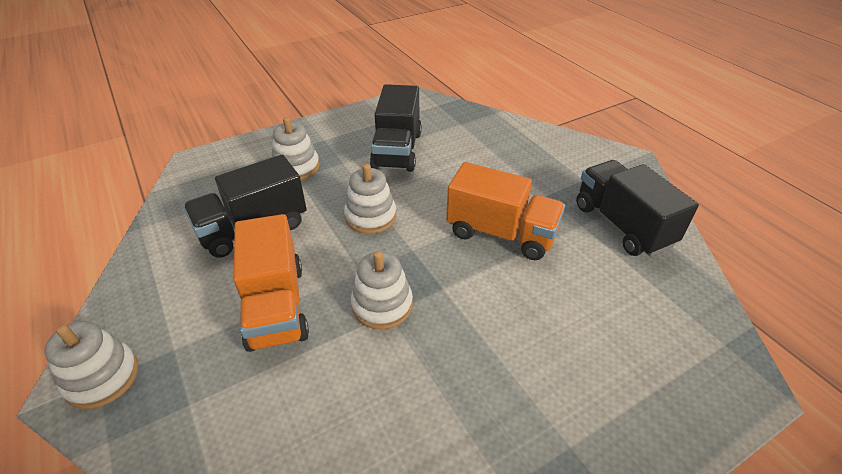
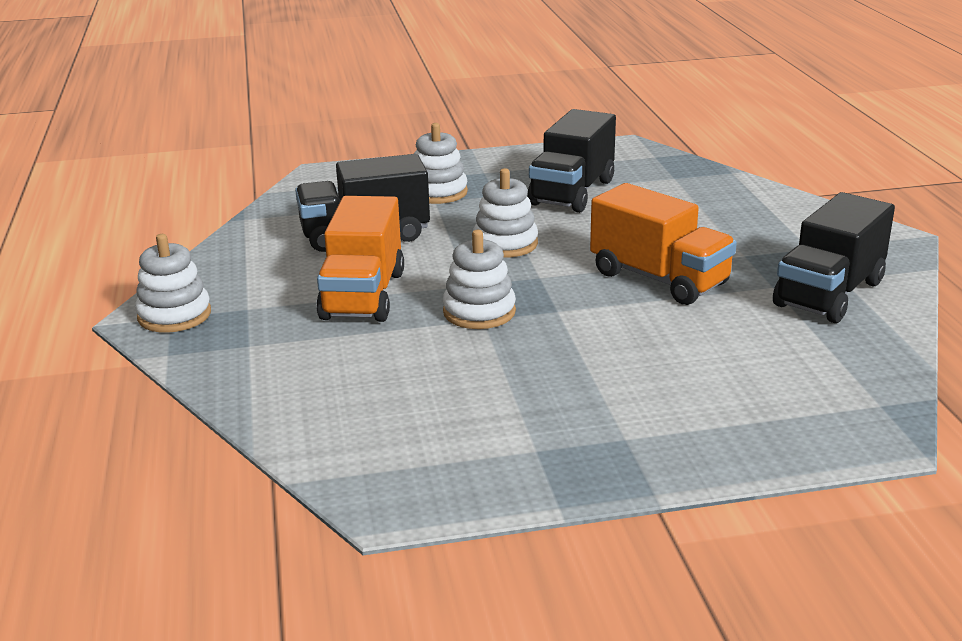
camera: 20 degrees right, 15 degrees down
(622, 225) = (829, 294): black truck -> black truck turned 135 degrees counterclockwise

